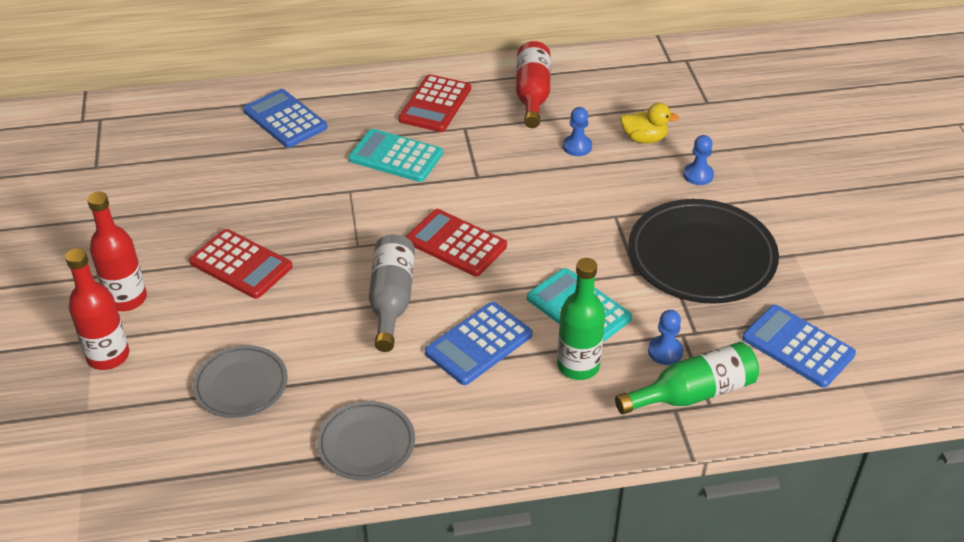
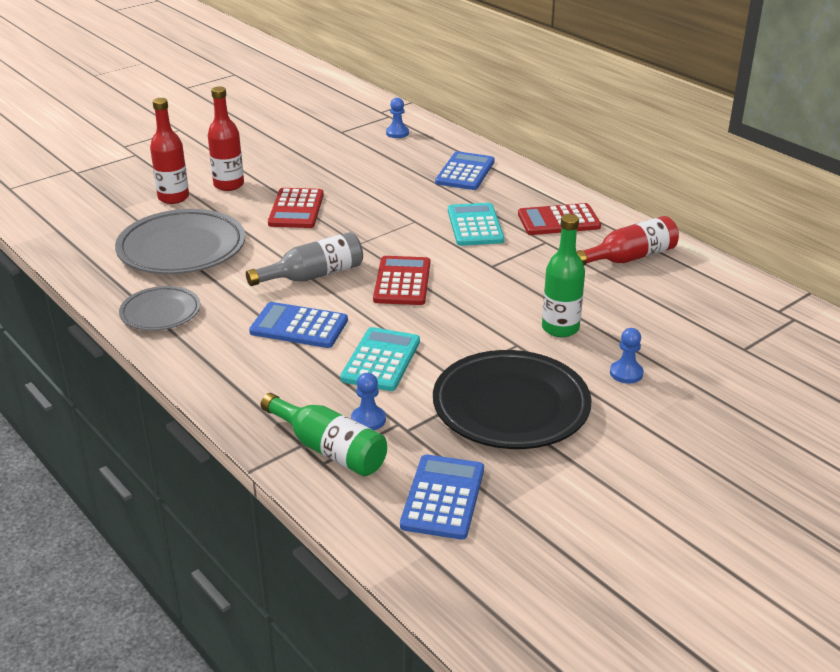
camera: 60 degrees right, 10 degrees down
(241, 385) = (182, 249): grey plate -> grey plate, size x1.75
(577, 147) = (587, 299): blue pawn -> blue pawn (397, 133)
(578, 366) = (313, 379): green bottle -> green bottle (560, 328)
(644, 139) = (642, 329): yellow duck -> none

